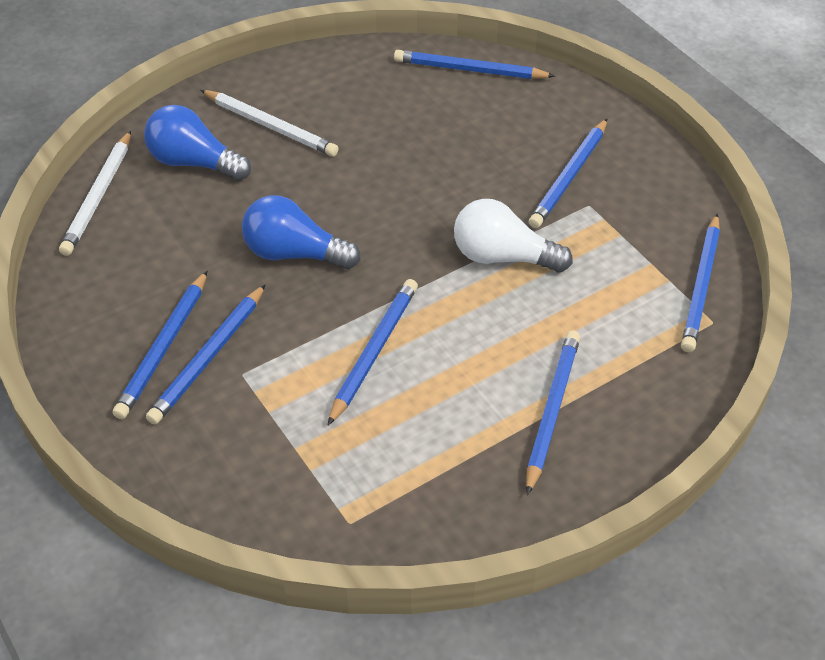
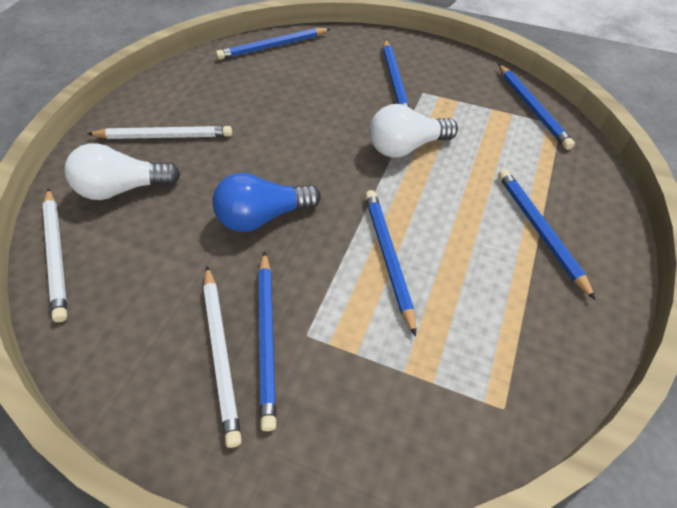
camera: 35 degrees left, 5 degrees up
(163, 348) = (221, 352): blue pencil -> white pencil
(194, 162) = (123, 188): blue light bulb -> white light bulb

